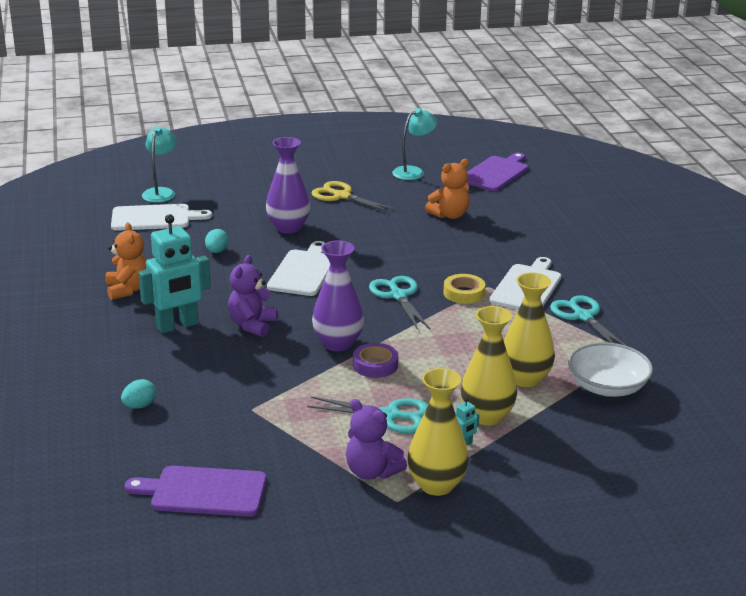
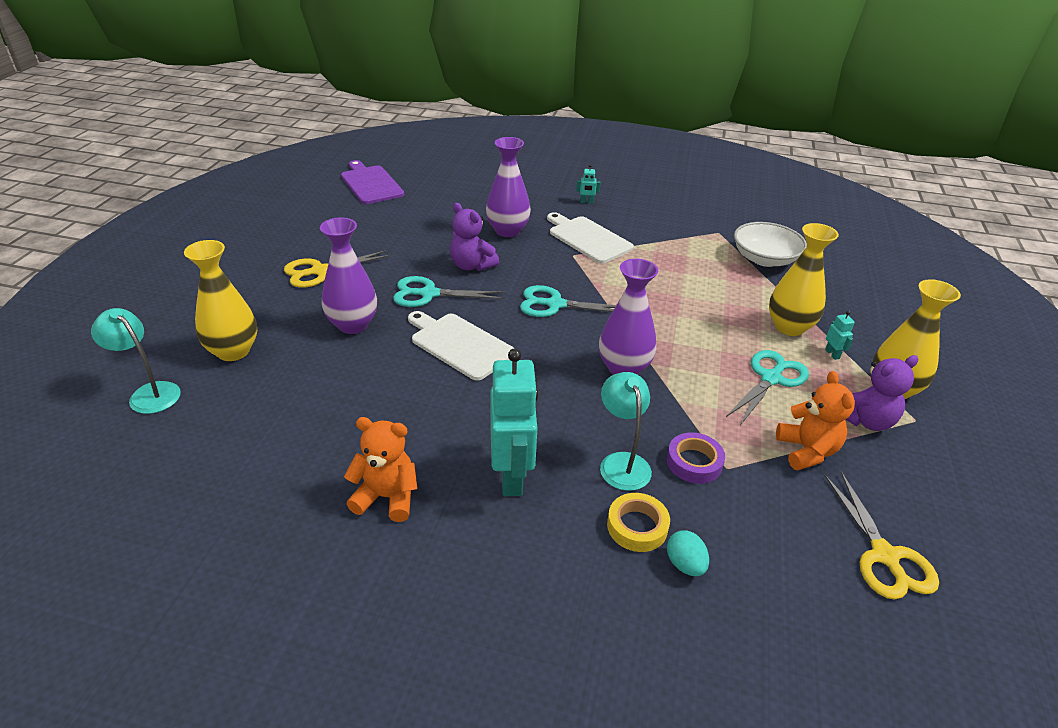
camera: 65 degrees left, 10 degrees up
(154, 218) = (215, 418): white cutting board -> none
(204, 491) = (884, 556): purple cutting board -> yellow scissors
(217, 251) = (357, 392): turquoise egg -> none
(252, 325) = (549, 415): purple teddy bear -> purple teddy bear (472, 265)
(375, 365) = (676, 358): purple tape -> purple tape (694, 462)
(413, 172) = (317, 218): turquoise lamp -> turquoise lamp (622, 462)
(449, 215) = (425, 229): orange teddy bear -> orange teddy bear (807, 451)
(464, 293) = (576, 270): yellow tape -> yellow tape (637, 526)
(492, 248) = (507, 231): none -> purple vase
(525, 379) = (737, 289): yellow vase -> yellow vase (233, 351)
(583, 316) = (652, 232): turquoise scissors -> turquoise scissors (429, 294)
(598, 272) = (586, 202): none -> turquoise robot

